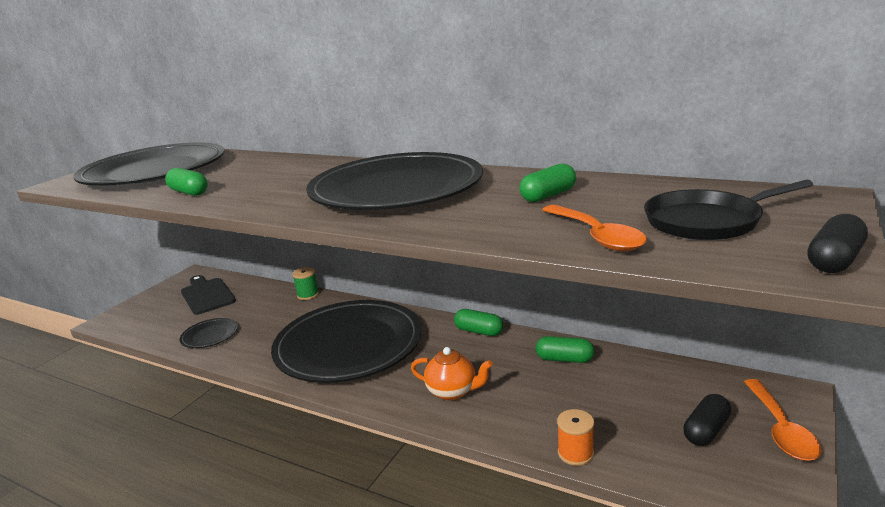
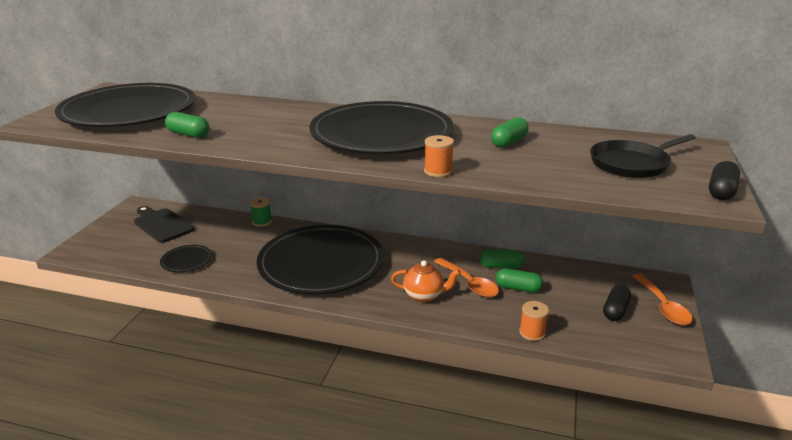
camera: 15 degrees left, 5 degrees up
(432, 231) = (438, 171): none -> orange spool
(479, 331) = (426, 248): green capsule -> green capsule (518, 288)
(596, 236) = (563, 175): orange spoon -> orange spoon (469, 283)

